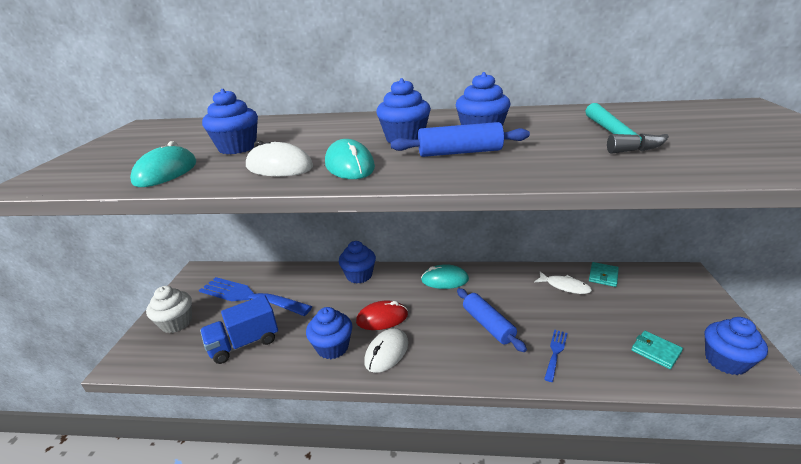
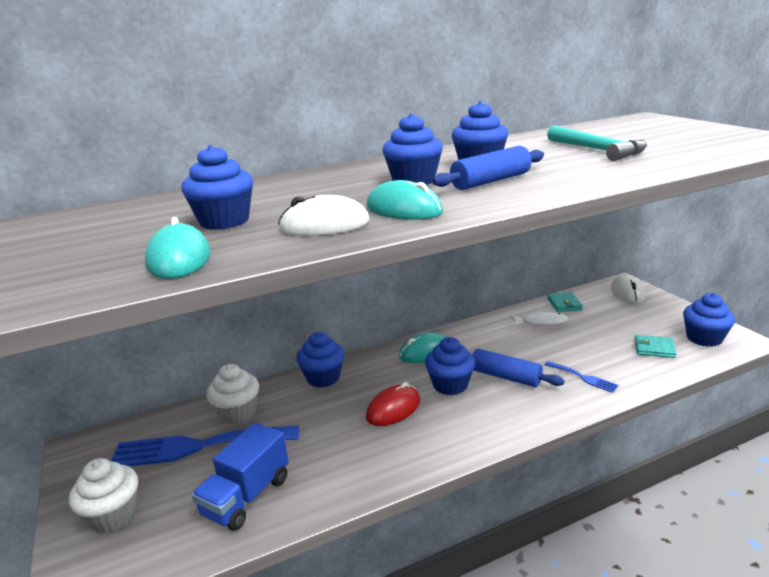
camera: 30 degrees left, 5 degrees down
(289, 281) = (237, 412): none -> white cupcake
(332, 347) = (365, 456): blue cupcake -> blue cupcake (450, 385)
(386, 352) = (431, 437): white mouse -> white mouse (627, 293)
(555, 352) = (583, 377): blue fork -> blue fork turned 135 degrees clockwise

